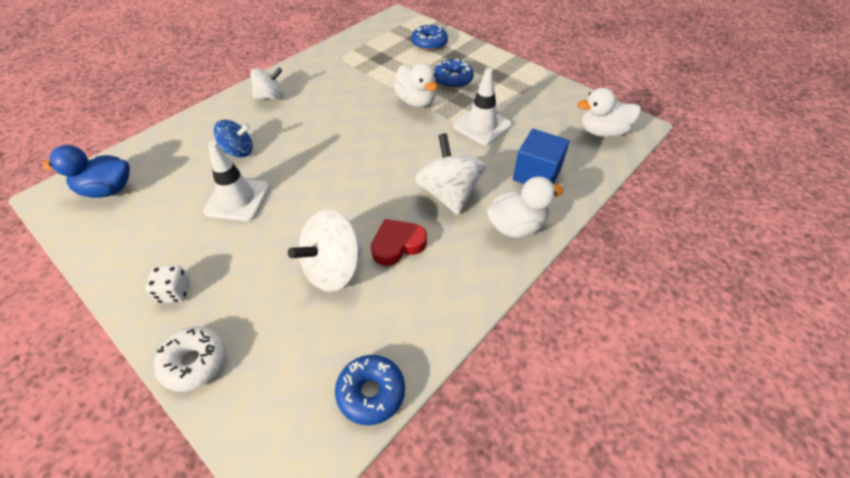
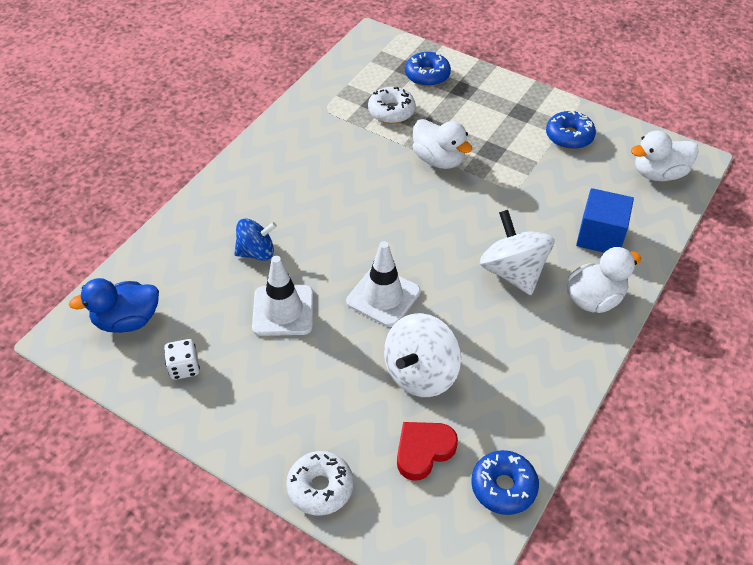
camera: 10 degrees left, 0 degrees up
(175, 292) = (264, 422): white dice -> white dice (184, 367)
(270, 97) = (262, 175): white spinning top -> none
(391, 64) = (391, 111): none -> white donut
(397, 244) = (477, 337): red heart -> red heart (423, 451)
(453, 80) = (472, 125): blue donut -> blue donut (569, 136)
(482, 126) = (524, 183): white traffic cone -> white traffic cone (383, 296)

